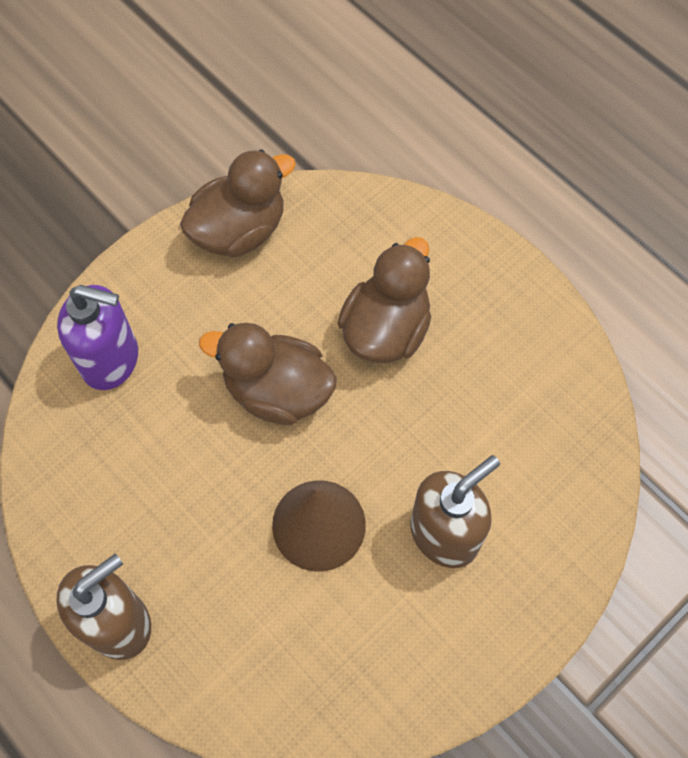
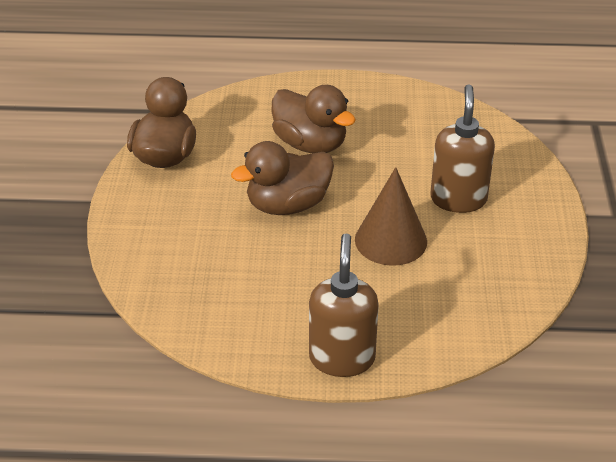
camera: 45 degrees left, 25 degrees down
(111, 360) = (167, 256): purple soap dispenser -> none
(386, 329) = (310, 144): brown duck -> brown duck turned 150 degrees clockwise

